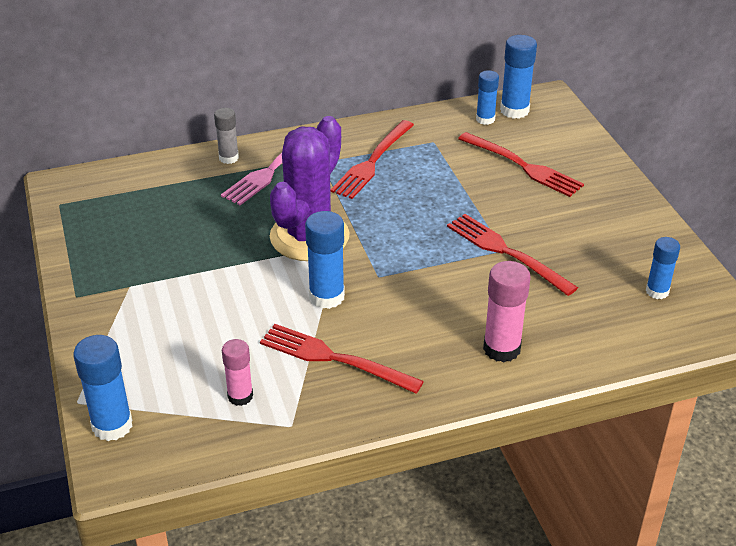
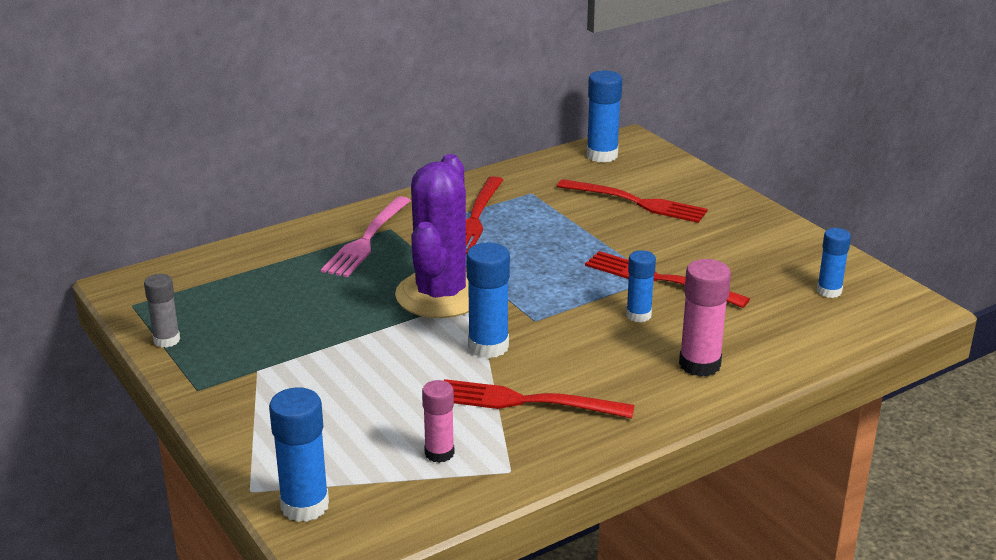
camera: 15 degrees left, 10 degrees down
(228, 158) = (311, 235): grey glue stick -> grey glue stick (166, 340)
(485, 119) = (575, 166): blue glue stick -> blue glue stick (638, 315)

